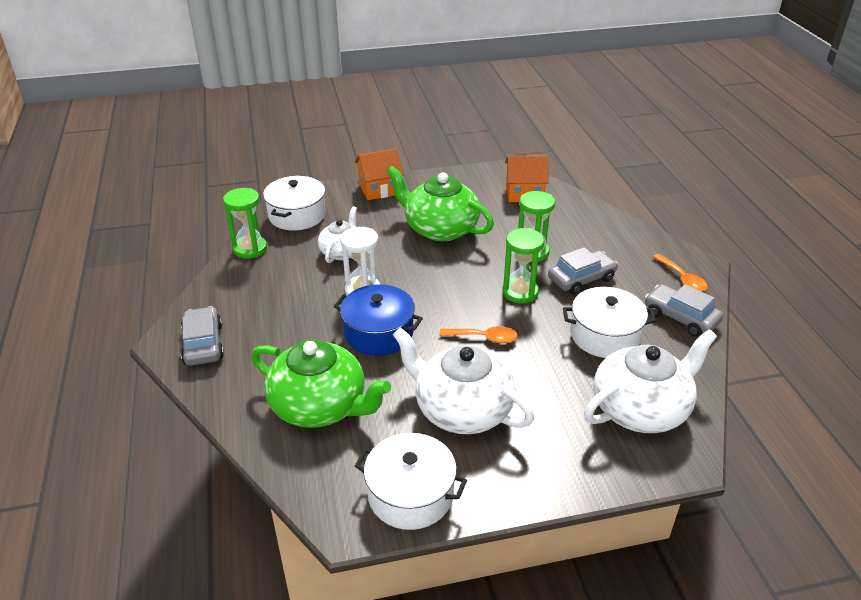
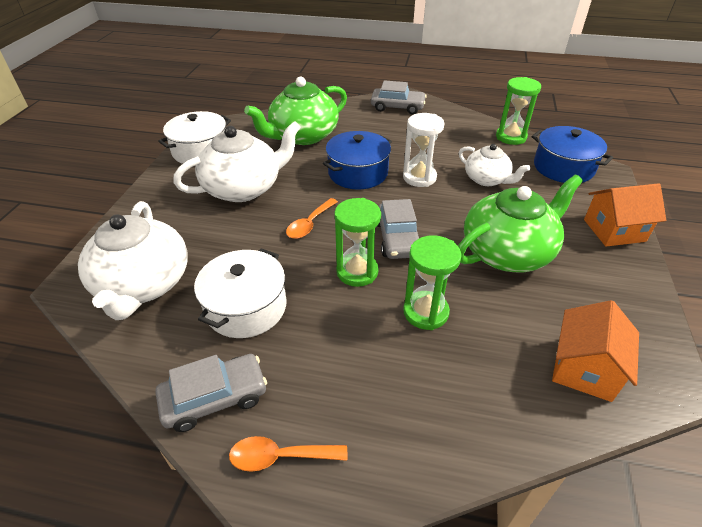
camera: 115 degrees right, 5 degrees up
(297, 215) = (563, 167): white pot -> blue pot
(379, 189) = (614, 230): orange house -> orange house turned 75 degrees clockwise
(581, 279) = (349, 335): grey car -> grey car (398, 238)

